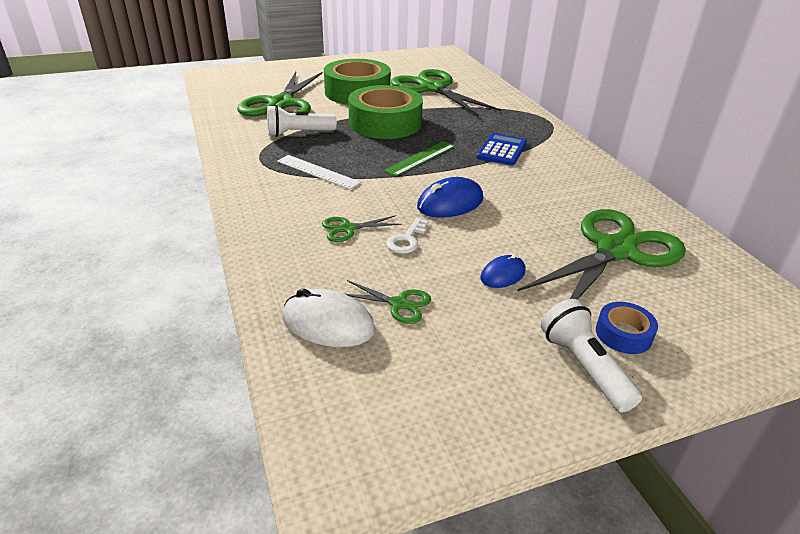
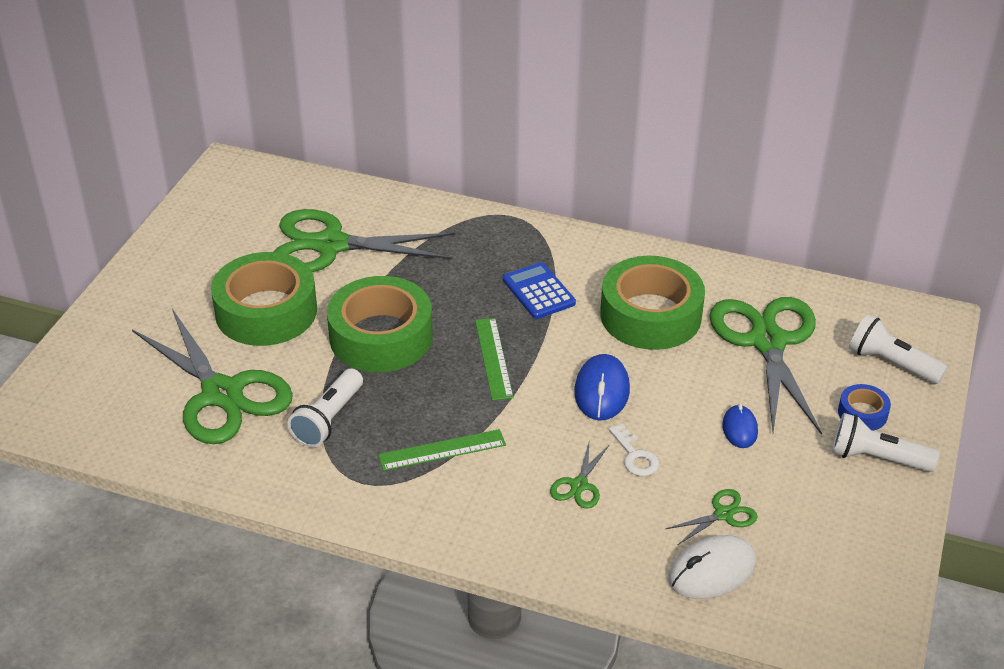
camera: 50 degrees left, 5 degrees up
(318, 172) = (442, 450): white ruler -> green ruler
(552, 193) = (650, 315): none -> green tape
(711, 326) = (891, 363): none -> white flashlight

